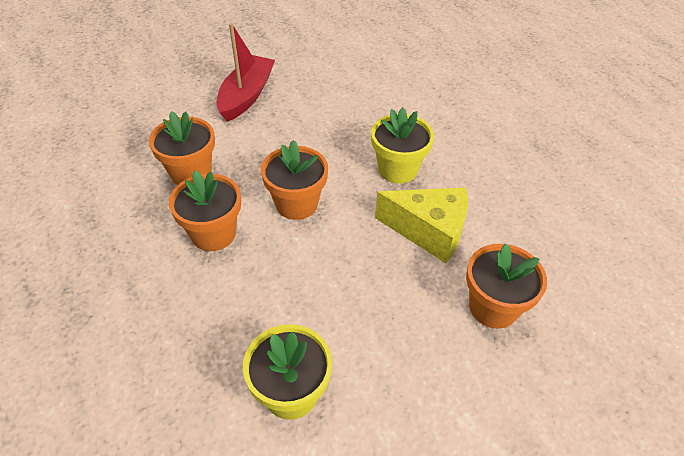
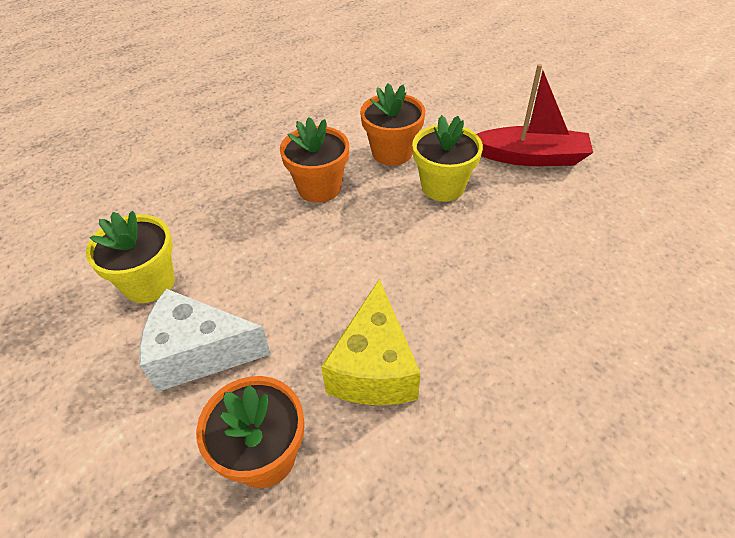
camera: 80 degrees right, 0 degrees up
(296, 204) = (378, 236): orange flower pot -> none
(391, 348) = (199, 353): none -> white cheese
(397, 169) = (473, 318): yellow flower pot -> yellow flower pot (443, 186)

